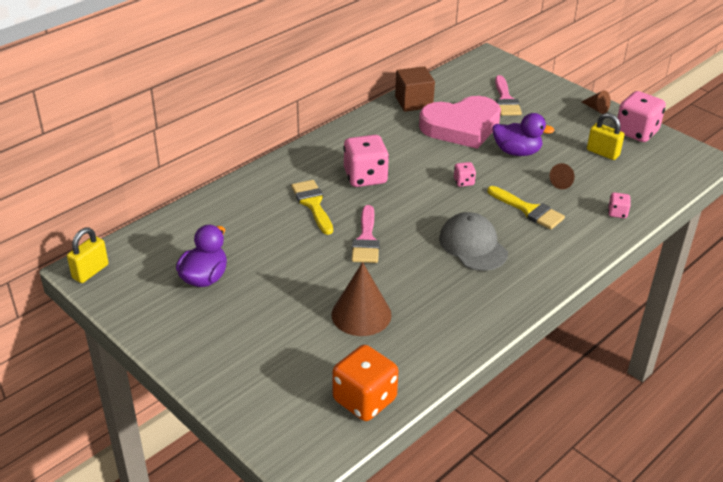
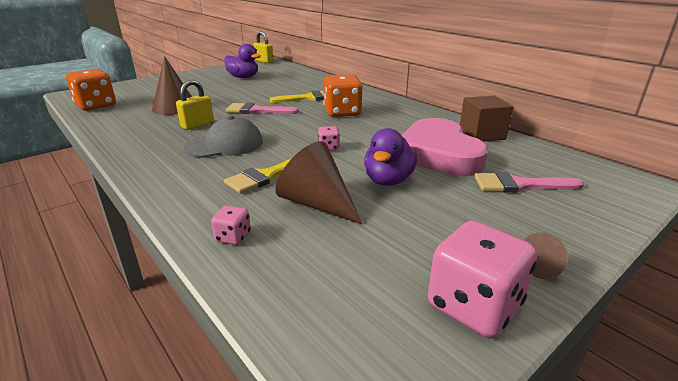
camera: 95 degrees right, 10 degrees down
(365, 177) = (342, 113): pink dice -> orange dice
(563, 182) = (317, 204): brown cone -> brown cone, size x1.96
(602, 153) = (393, 250): yellow padlock -> yellow padlock (197, 125)

